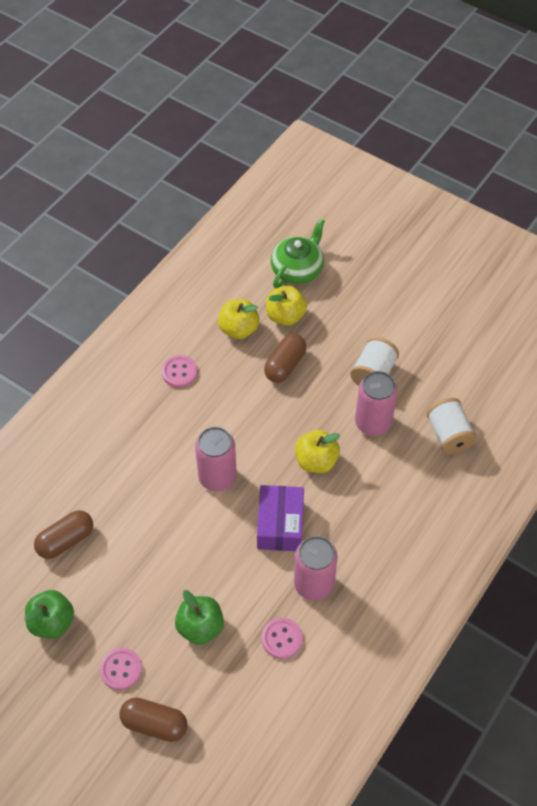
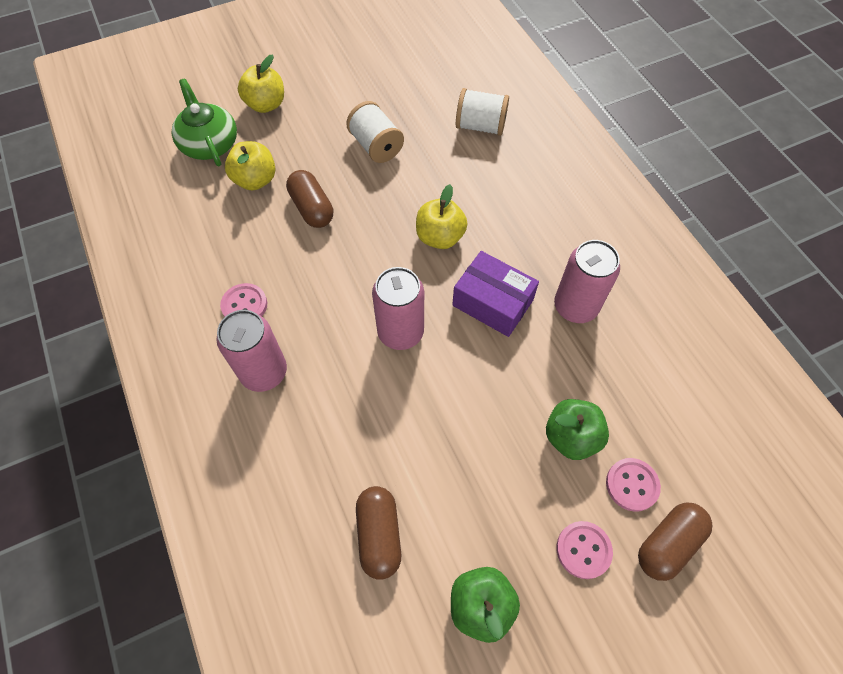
camera: 60 degrees left, 5 degrees up
(239, 329) = (237, 226): yellow apple -> yellow apple (266, 104)
(282, 638) = (622, 365): pink button -> pink button (632, 485)
(373, 422) = (429, 173): pink can -> pink can (264, 372)

